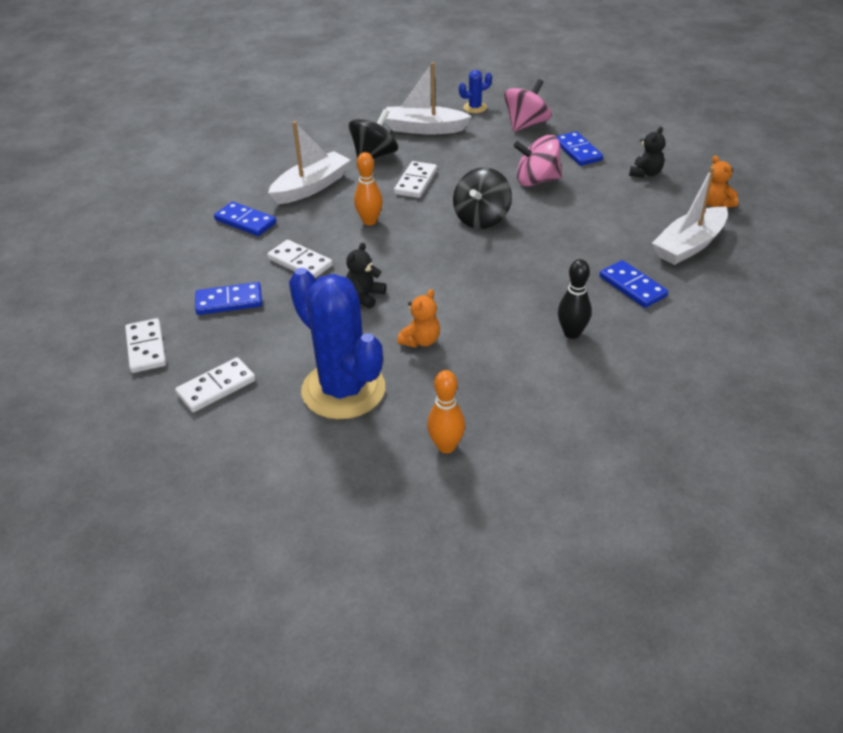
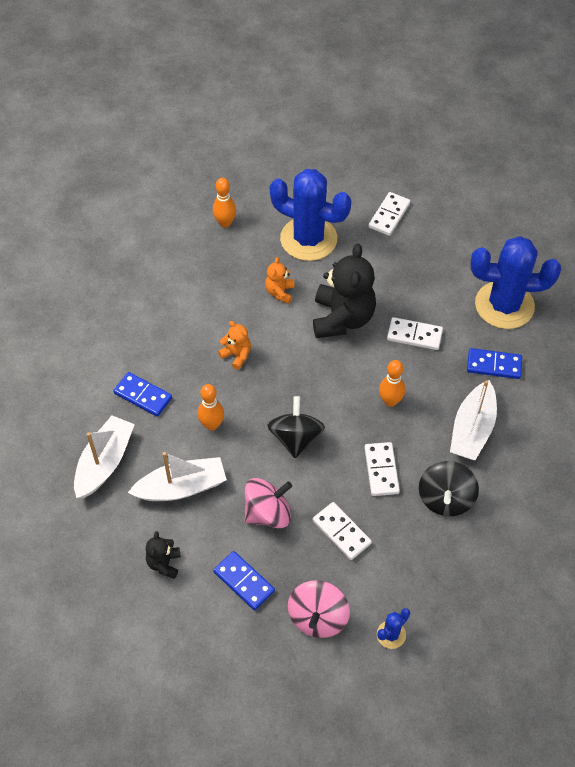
camera: 155 degrees right, 15 degrees up
(146, 348) = (459, 227): white domino -> white domino (341, 532)
(182, 262) = (504, 305): none -> blue cactus
(229, 301) = (437, 281): blue domino -> none
(365, 296) = (342, 318): black teddy bear -> black teddy bear, size x2.11
(424, 129) = (424, 568): white boat -> white boat (181, 487)
(563, 246) = (212, 425): none -> orange bowling pin
(572, 333) = (176, 333): black bowling pin -> none
(716, 204) = (87, 534): orange teddy bear -> orange teddy bear (236, 355)

